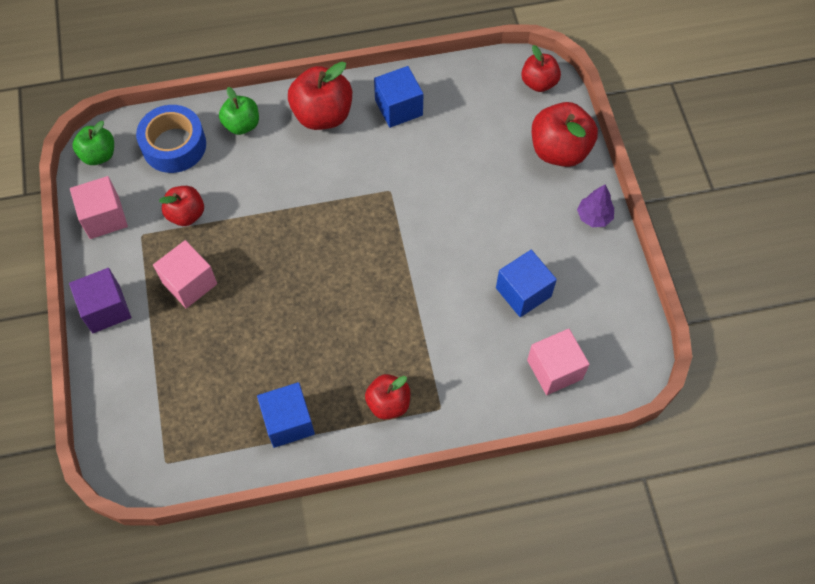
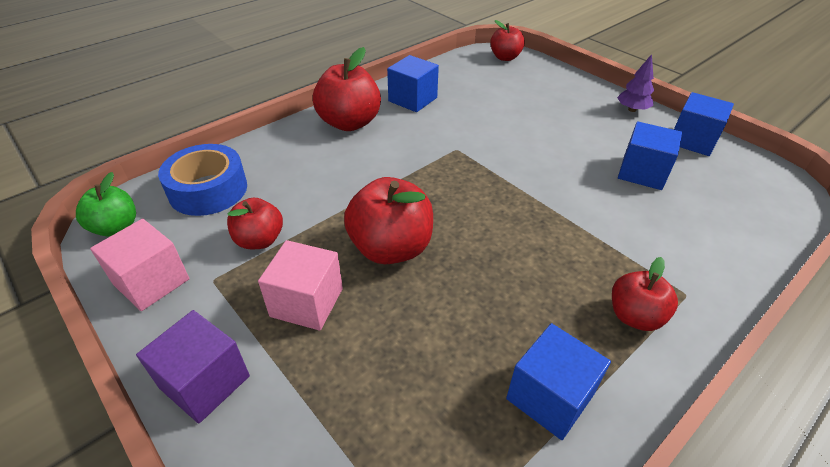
camera: 30 degrees left, 20 degrees down
(242, 125) = (274, 152): green apple -> none
(554, 369) = (736, 214): pink cube -> none
(559, 150) = (562, 84): red apple -> red apple (391, 248)
(609, 280) = (692, 140): none -> blue cube

